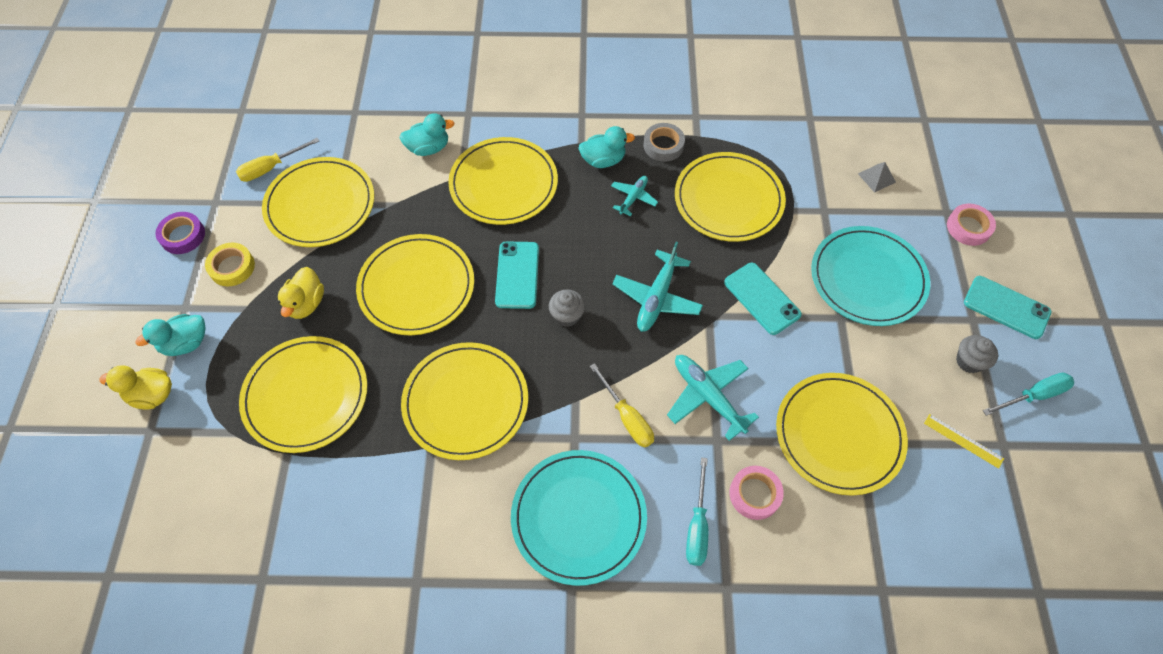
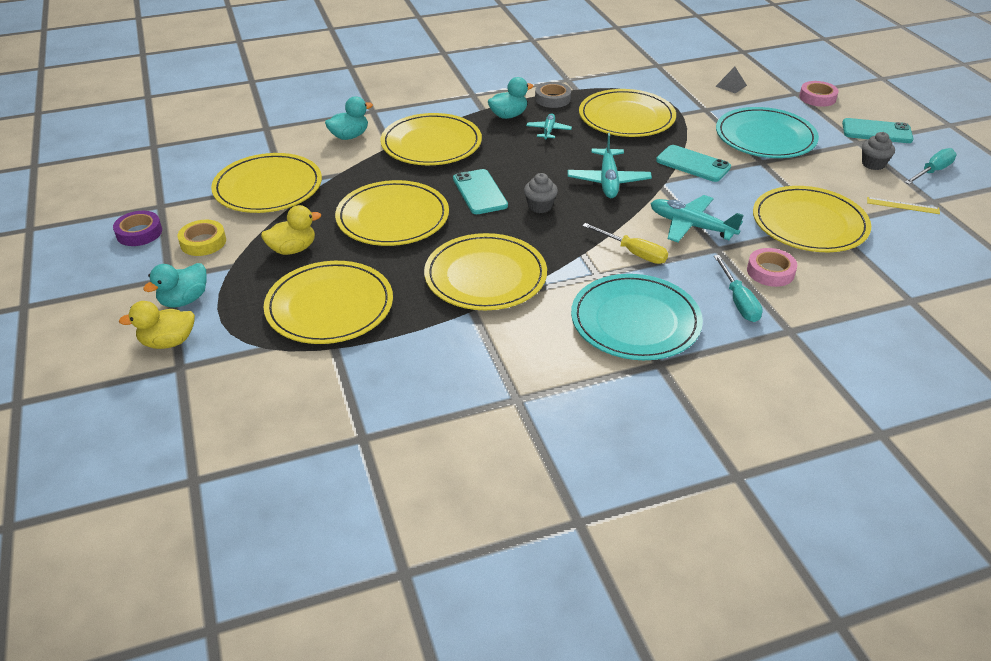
camera: 20 degrees left, 20 degrees down
(271, 168) = (205, 174): yellow screwdriver -> none
(306, 304) = (293, 249): yellow duck -> yellow duck turned 105 degrees counterclockwise

